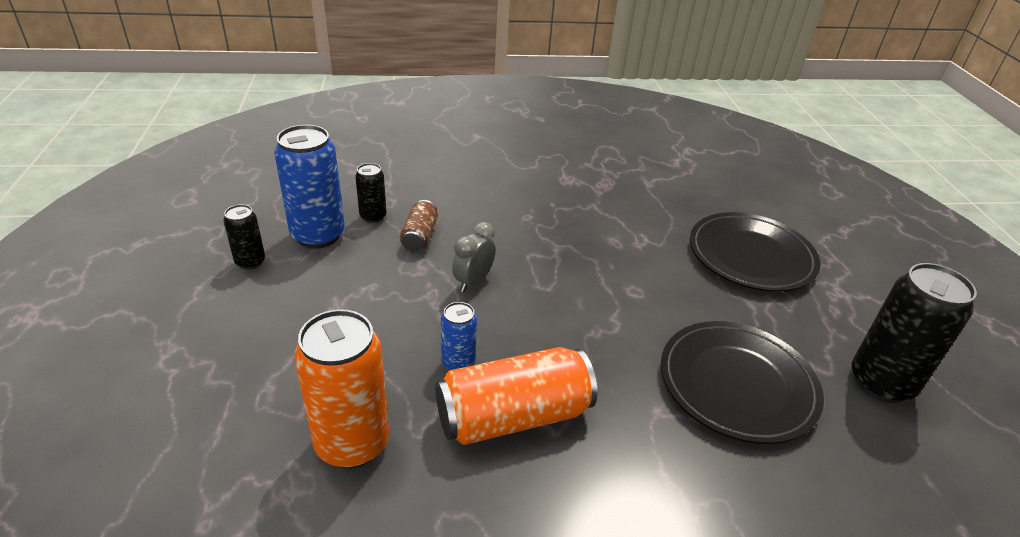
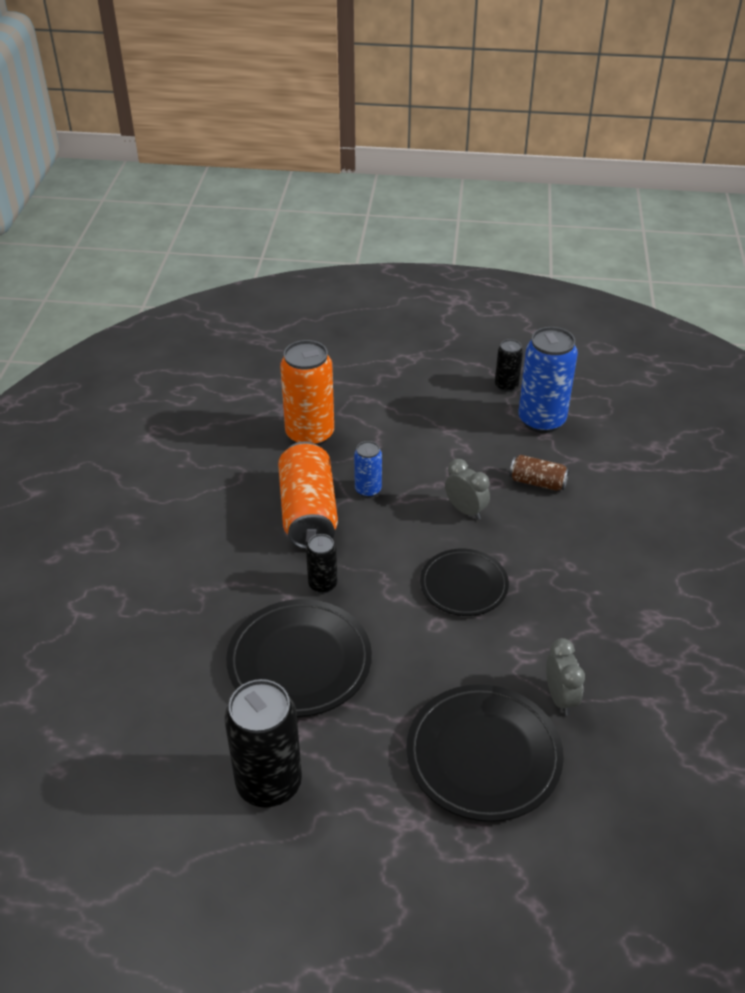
camera: 105 degrees right, 5 degrees up
(373, 216) = (571, 454): black can -> black can (322, 584)
(578, 277) = (464, 585): none -> black plate
(671, 221) = (560, 697): none -> grey clock

